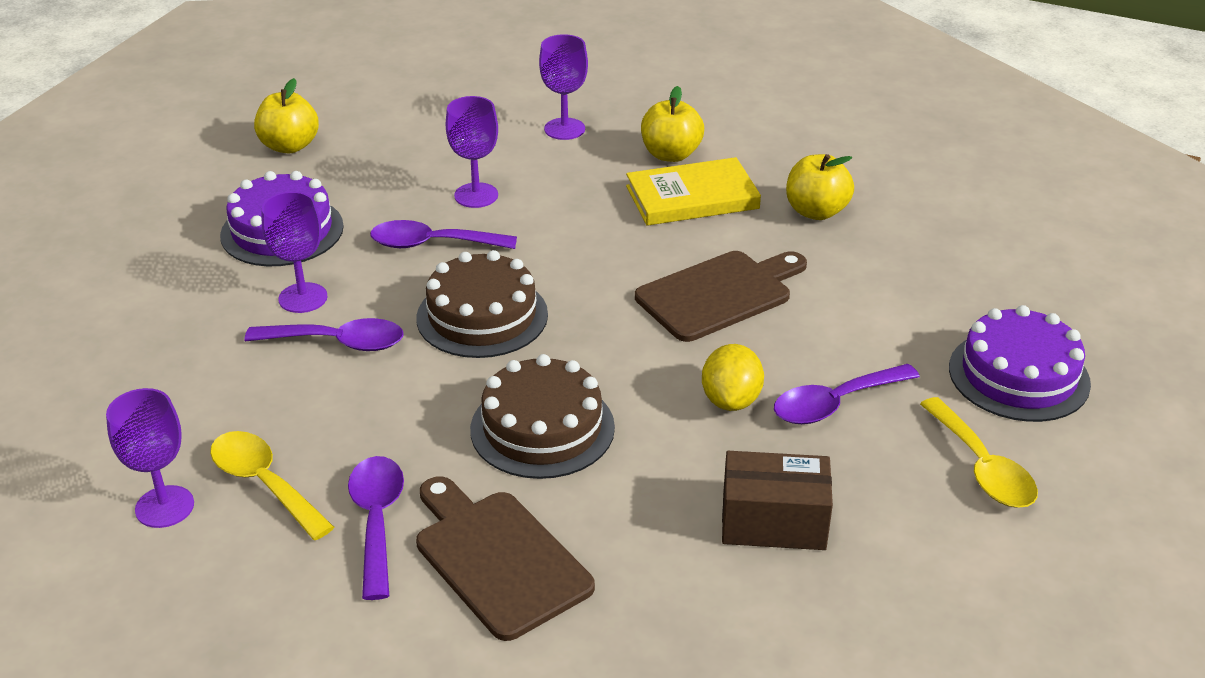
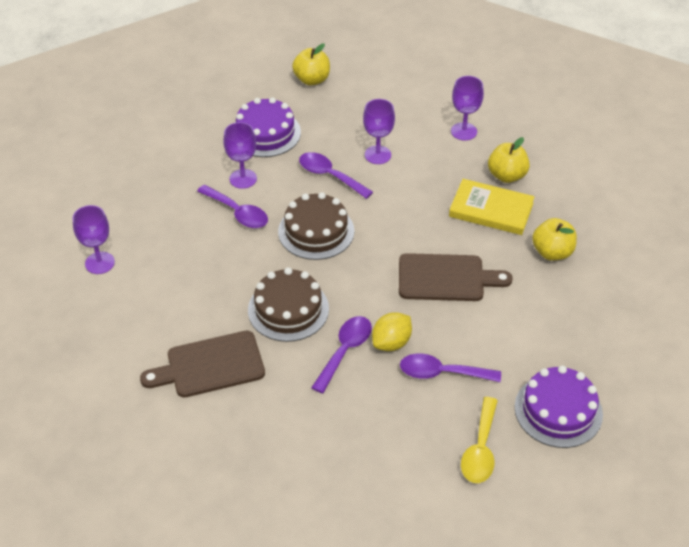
camera: 35 degrees right, 10 degrees up
(265, 483) = (147, 273): yellow spoon -> none
(377, 521) = (176, 318): purple spoon -> purple spoon (345, 351)
(498, 558) = (210, 365): brown cutting board -> brown cutting board turned 105 degrees counterclockwise
(773, 522) = (347, 418): brown box -> none

